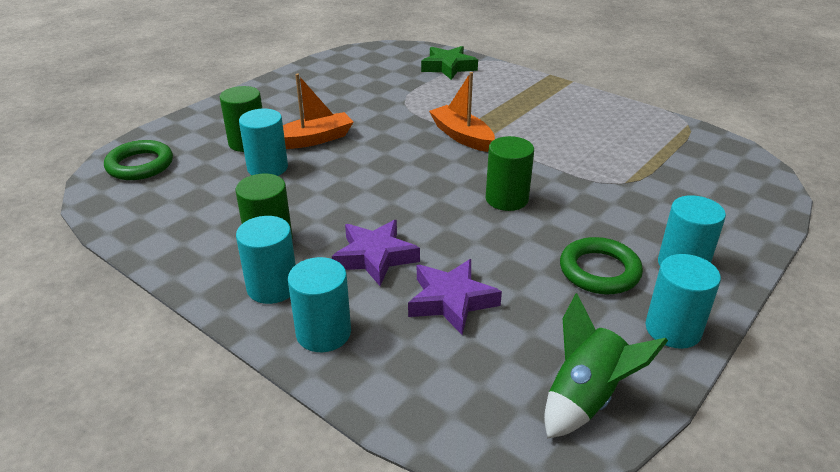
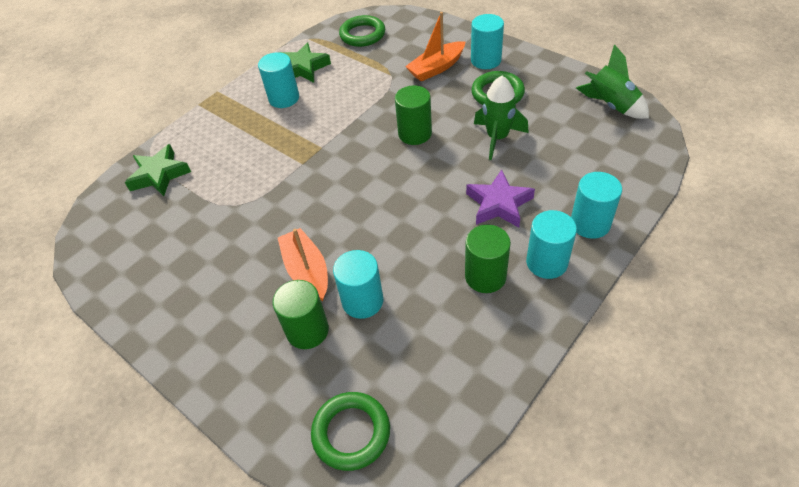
camera: 85 degrees left, 15 degrees up
(451, 301) = (541, 160): purple star -> none
(462, 136) = (312, 161): orange boat -> orange boat (436, 68)
(499, 264) = (497, 138): none -> green rocket
(625, 124) = (303, 68): none -> green star
(673, 329) = (547, 70): turquoise cylinder -> turquoise cylinder (284, 98)
(711, 161) = (362, 35): none -> green ring

